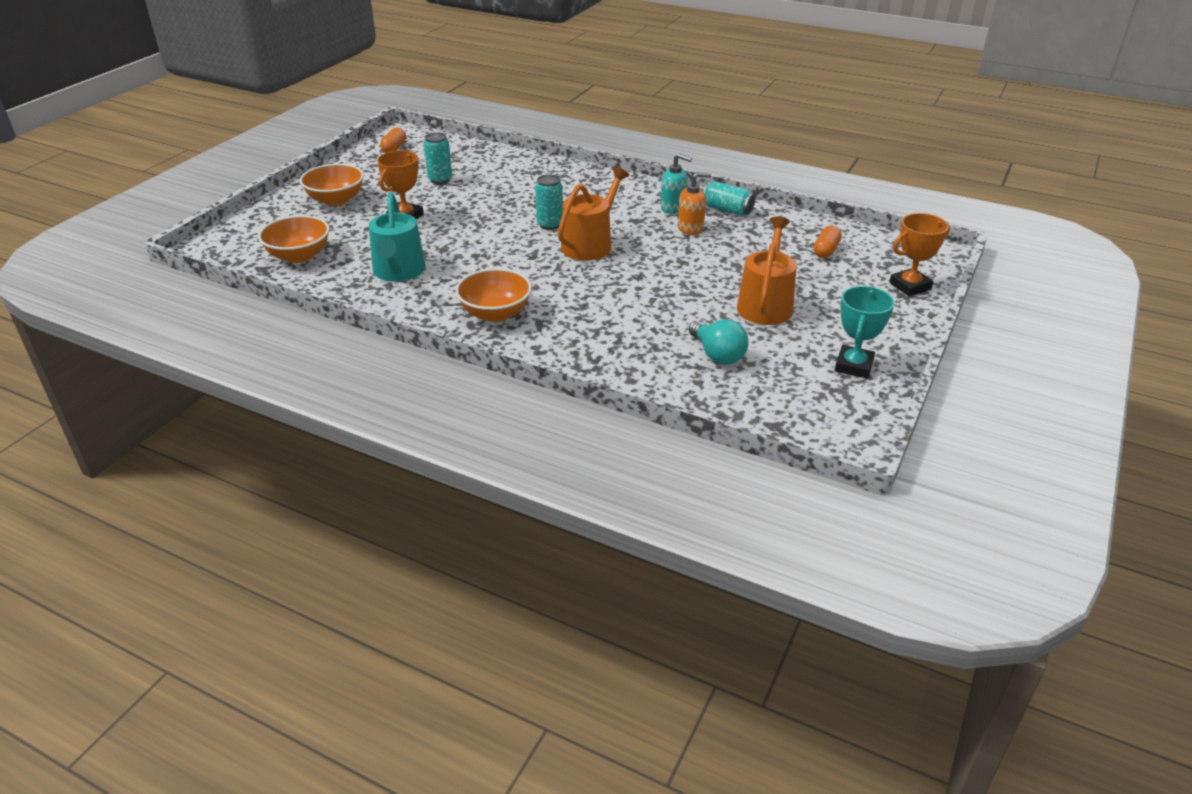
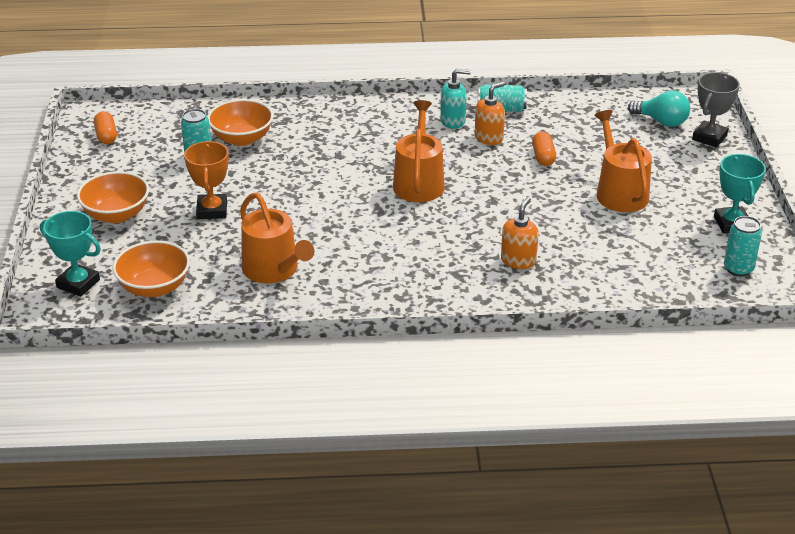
camera: 30 degrees left, 0 degrees up
(253, 236) = (78, 283): none -> turquoise trophy
(398, 272) = (274, 270): turquoise watering can -> orange watering can
(495, 313) = (409, 279): orange bowl -> orange bowl (242, 138)
(550, 225) = (361, 174): turquoise can -> turquoise can (738, 269)
(606, 330) = (518, 260): none -> orange soap dispenser
(717, 355) = (626, 251): turquoise light bulb -> turquoise light bulb (661, 121)
(826, 250) = (618, 124): orange capsule -> orange capsule (543, 157)
(910, 286) = (709, 137): orange trophy -> grey trophy

